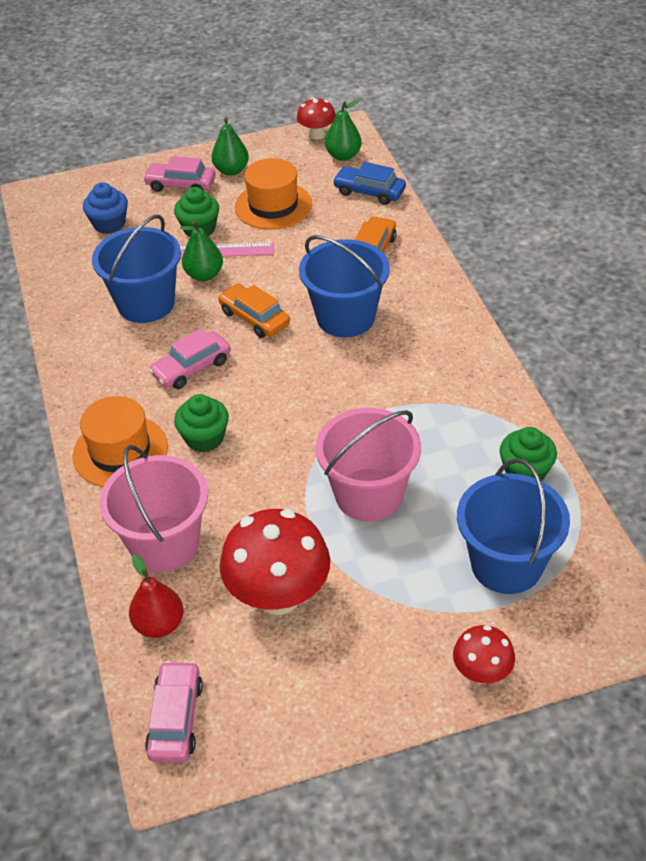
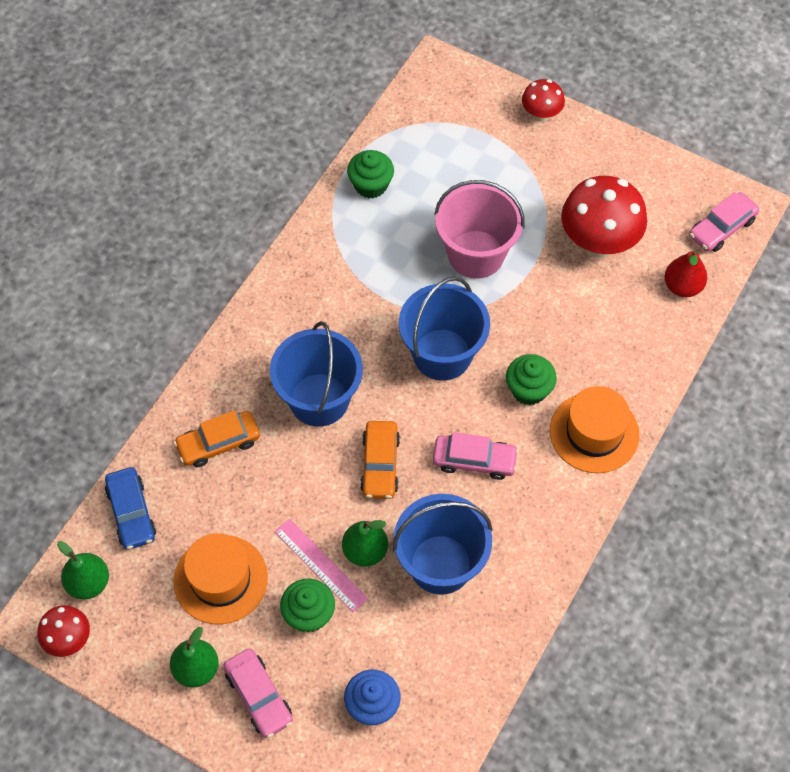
camera: 135 degrees left, 15 degrees up
(164, 544) = (631, 335): pink bucket -> none
(506, 564) = (455, 149): blue bucket -> blue bucket (442, 354)

